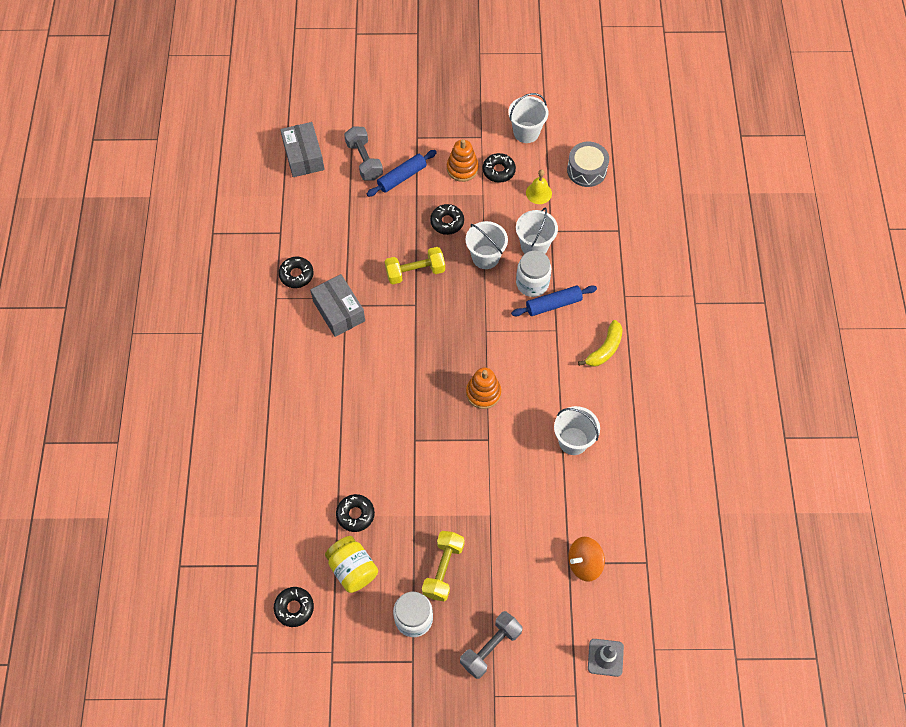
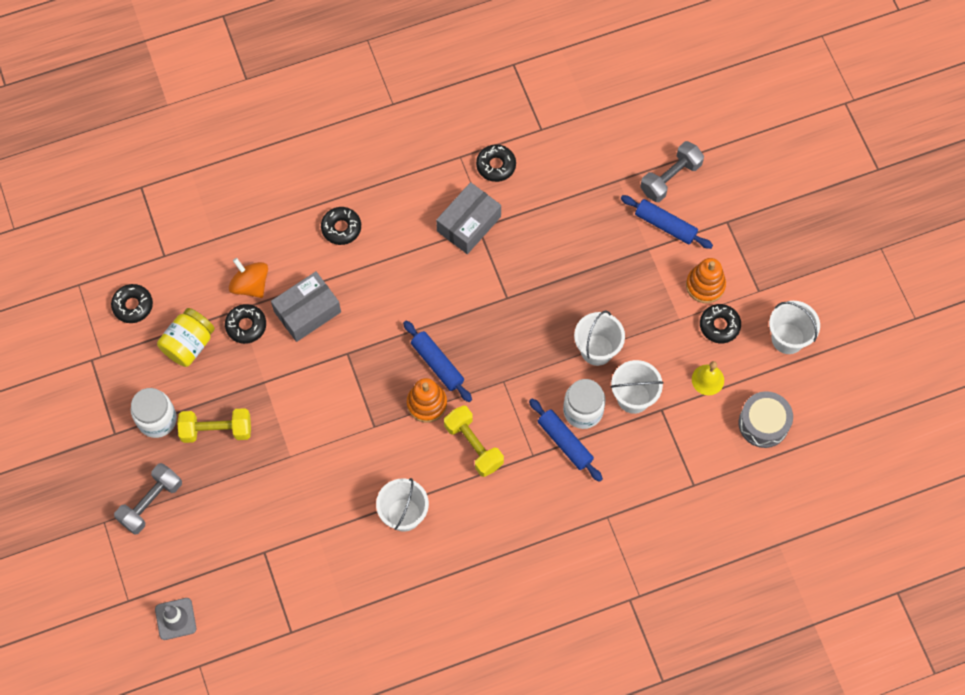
camera: 70 degrees right, 5 degrees up
(304, 156) = (649, 114): grey box -> grey box (307, 312)
(415, 272) = (548, 283): yellow dumbbell -> yellow dumbbell (473, 445)
(447, 222) = (626, 293): black donut -> black donut (341, 228)
(452, 374) = (437, 364): none -> blue rolling pin
(490, 647) = (151, 503): grey dumbbell -> grey dumbbell turned 75 degrees counterclockwise
(584, 563) = (269, 568): orange spinning top -> orange spinning top (250, 285)
(605, 349) = (529, 515): yellow banana -> none

